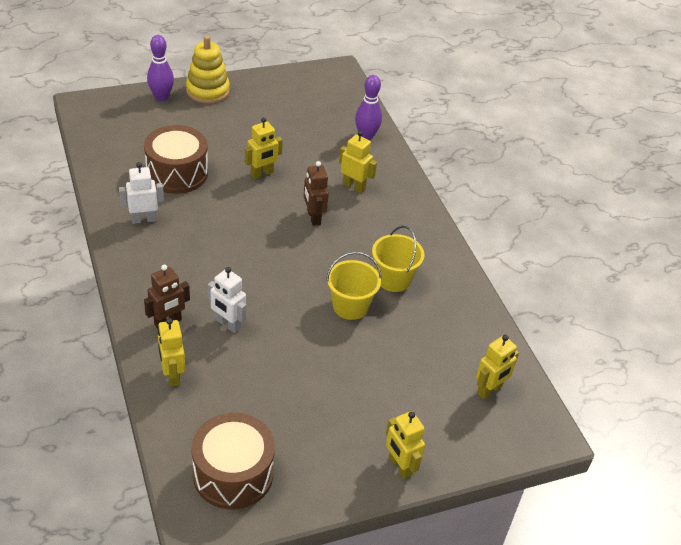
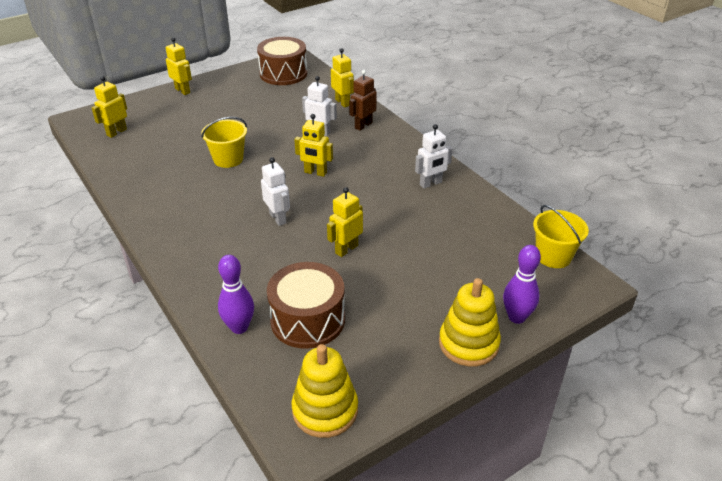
camera: 170 degrees right, 5 degrees down
(177, 173) = (431, 229): brown drum -> brown drum (307, 320)
(313, 217) = (278, 218): brown robot -> white robot
(320, 81) = (325, 410): none -> yellow stacking toy
(354, 186) = (243, 258): yellow robot -> yellow robot (315, 173)
(393, 279) = (193, 184): yellow bucket -> yellow bucket (553, 256)

